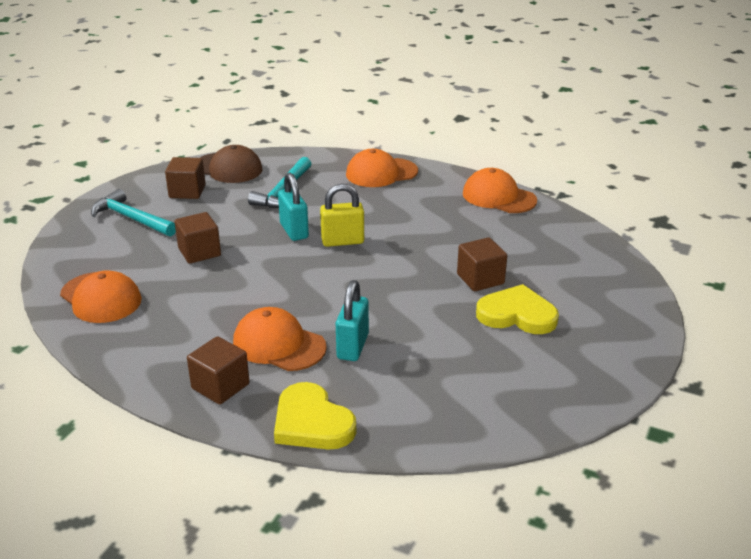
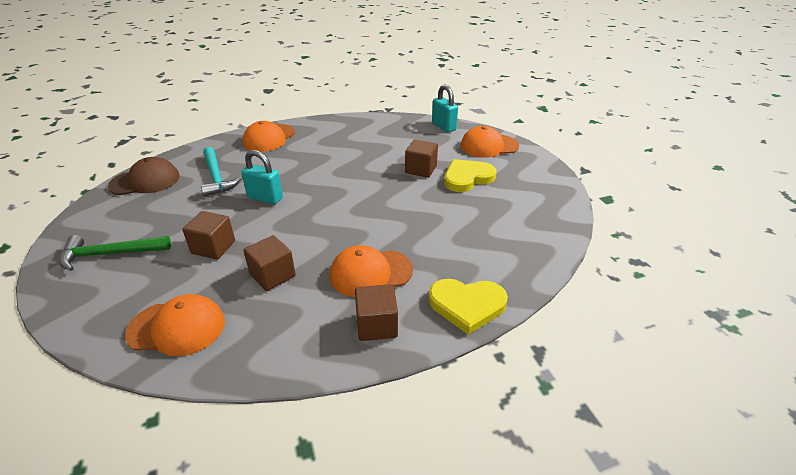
camera: 45 degrees left, 5 degrees up
(131, 218) = (109, 254): turquoise hammer -> green hammer
(187, 191) = (134, 211): brown cube -> brown cube (272, 275)
(342, 241) = (309, 188): yellow padlock -> none
(352, 346) = (416, 245): turquoise padlock -> turquoise padlock (443, 127)
(498, 197) = (360, 123): orange cap -> orange cap (489, 146)

